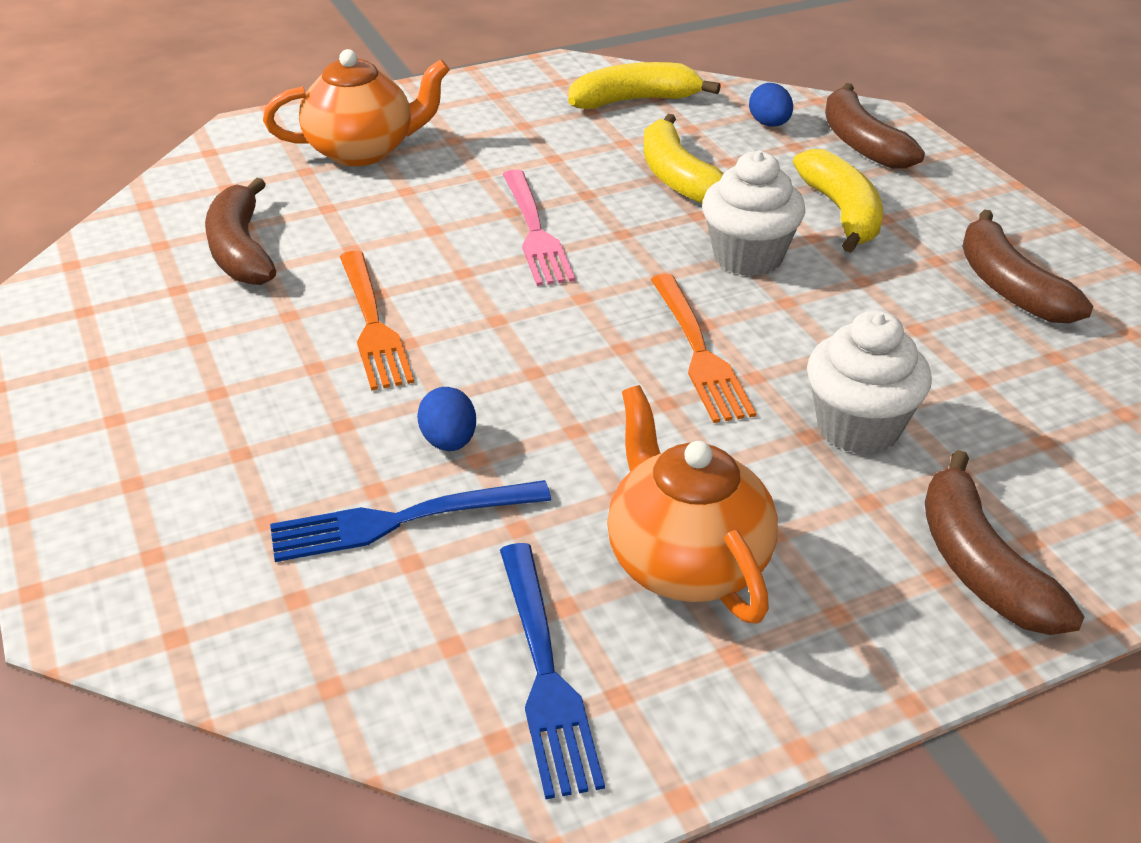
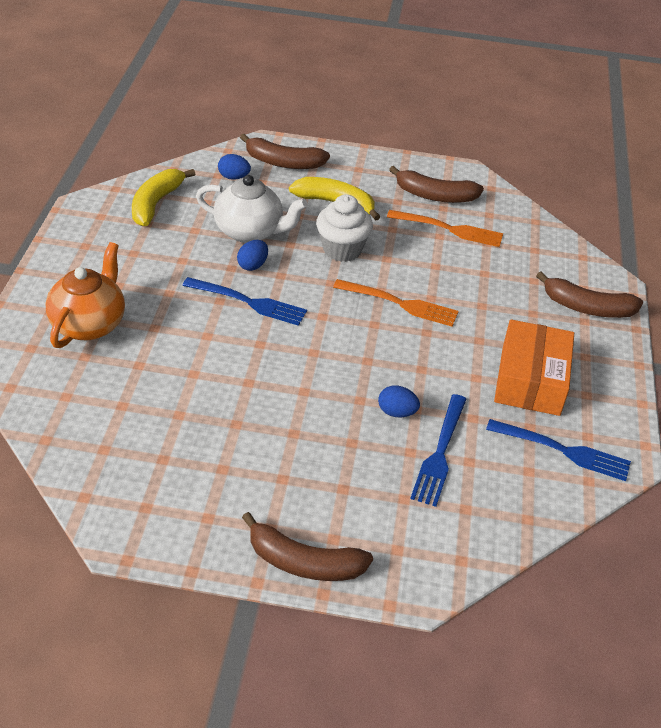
camera: 60 degrees left, 5 degrees up
(241, 250) = (148, 417): brown banana -> brown banana (304, 562)
(372, 324) = (276, 396): orange fork -> orange fork (449, 229)
(535, 231) = (248, 302): pink fork -> blue fork
(612, 205) = (252, 265): none -> blue egg
(677, 177) = (250, 231): yellow banana -> white teapot
(686, 562) = (530, 380): orange teapot -> orange box
(858, 427) = (488, 289): white cupcake -> none

